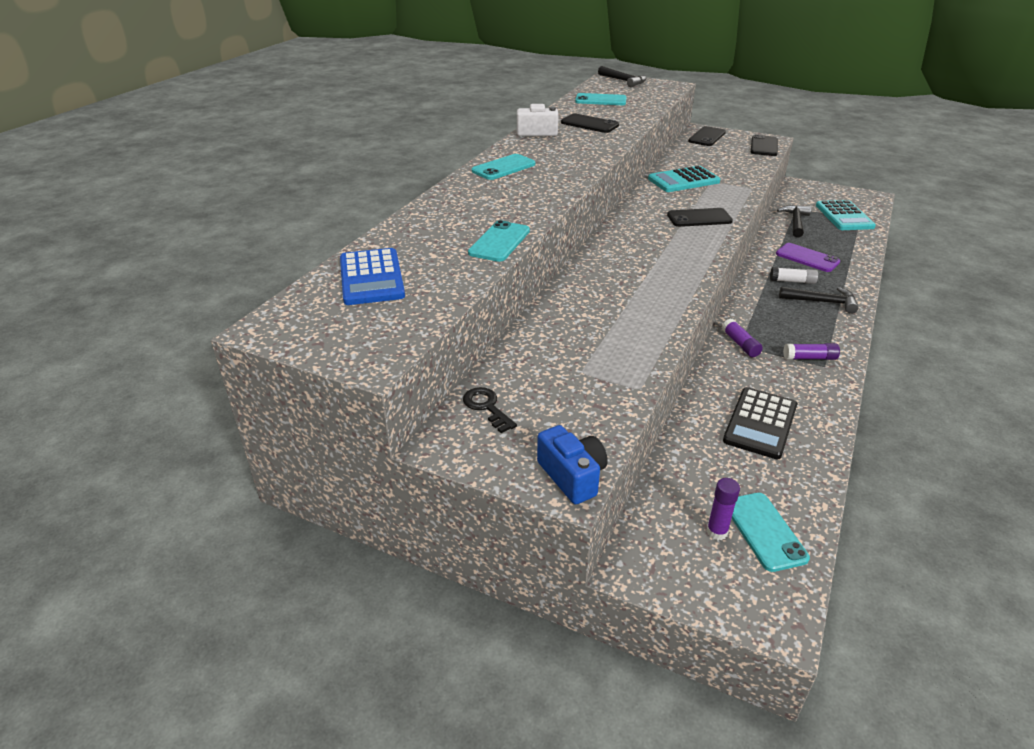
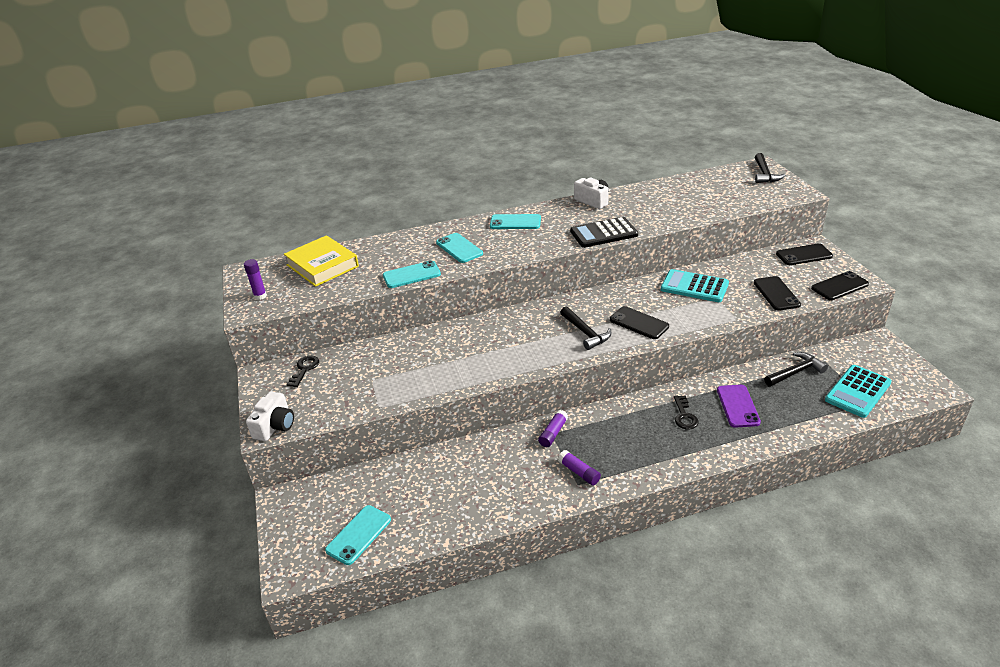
camera: 50 degrees right, 0 degrees up
(371, 277) = (322, 266): blue calculator -> yellow book
(572, 476) = (275, 426): blue camera -> white camera
(589, 124) = (644, 208): black phone -> black phone (776, 294)
(600, 100) = (702, 188): turquoise phone -> turquoise phone (459, 248)
(717, 532) = (339, 516): purple glue stick -> purple glue stick (260, 296)
(760, 423) = (467, 485): black calculator -> black calculator (603, 233)
(792, 281) = (684, 416): white glue stick -> black key
(822, 302) = (673, 444): black hammer -> black hammer (585, 333)

